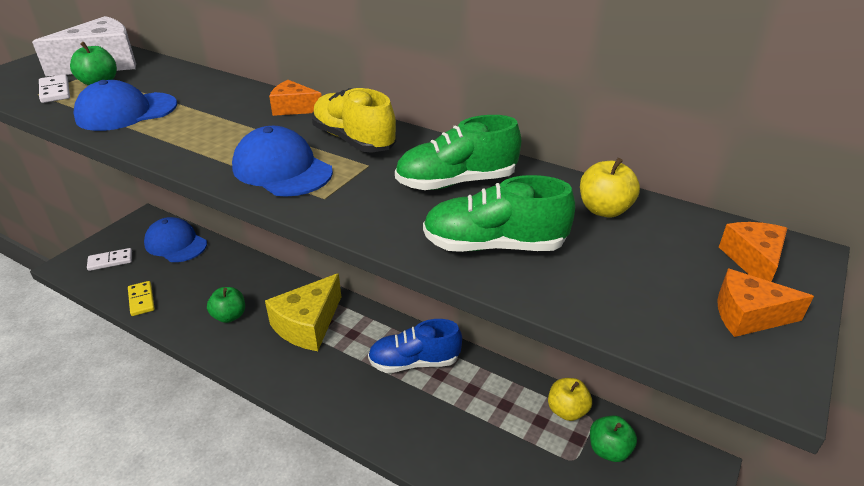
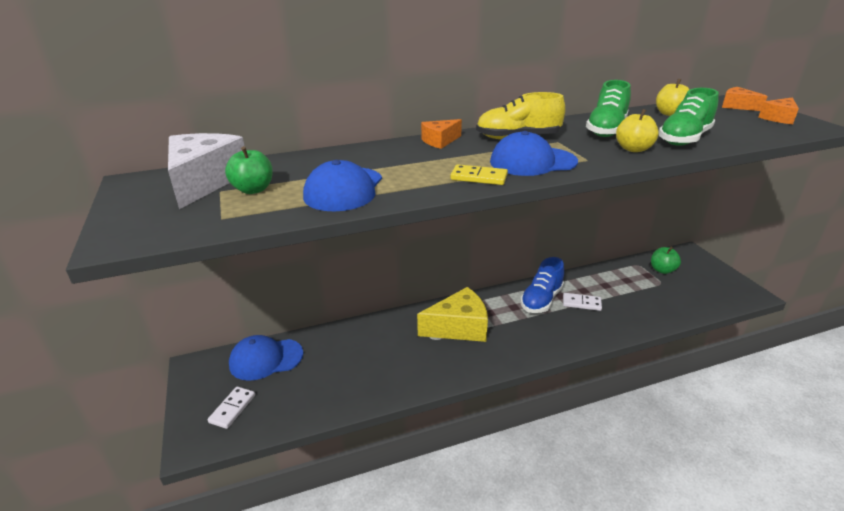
camera: 50 degrees left, 5 degrees down
(55, 91) = (232, 209): white domino -> white domino (581, 303)
(141, 300) = (321, 405): yellow domino -> yellow domino (479, 177)
(229, 316) = (405, 361): green apple -> none
(308, 325) = (459, 327): yellow cheese -> yellow cheese turned 90 degrees counterclockwise
(567, 410) = (626, 269): yellow apple -> yellow apple (633, 149)

